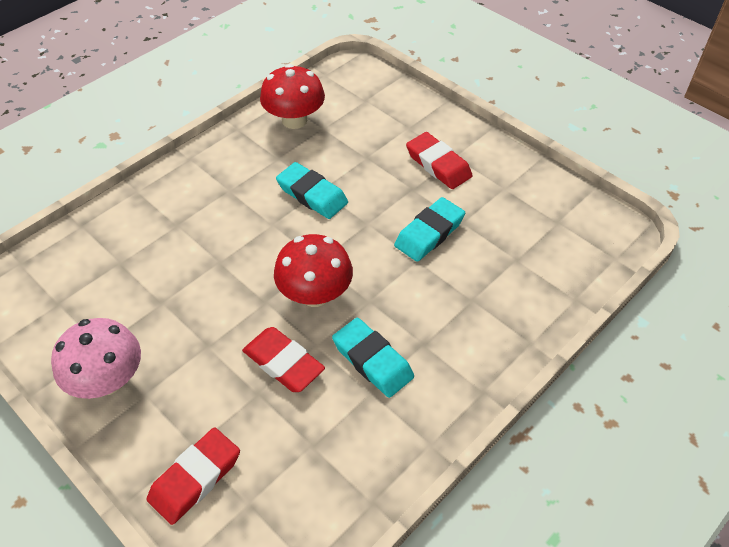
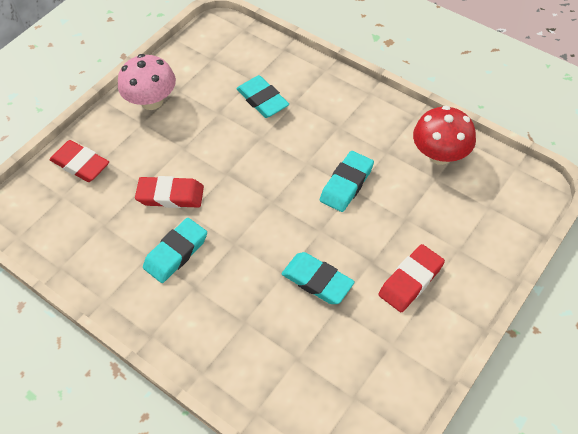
camera: 85 degrees right, 5 degrees up
(159, 255) = (262, 100): none -> turquoise eraser
(283, 363) = (170, 195): red eraser -> red eraser turned 60 degrees clockwise
(315, 294) = (237, 204): red mushroom -> none

